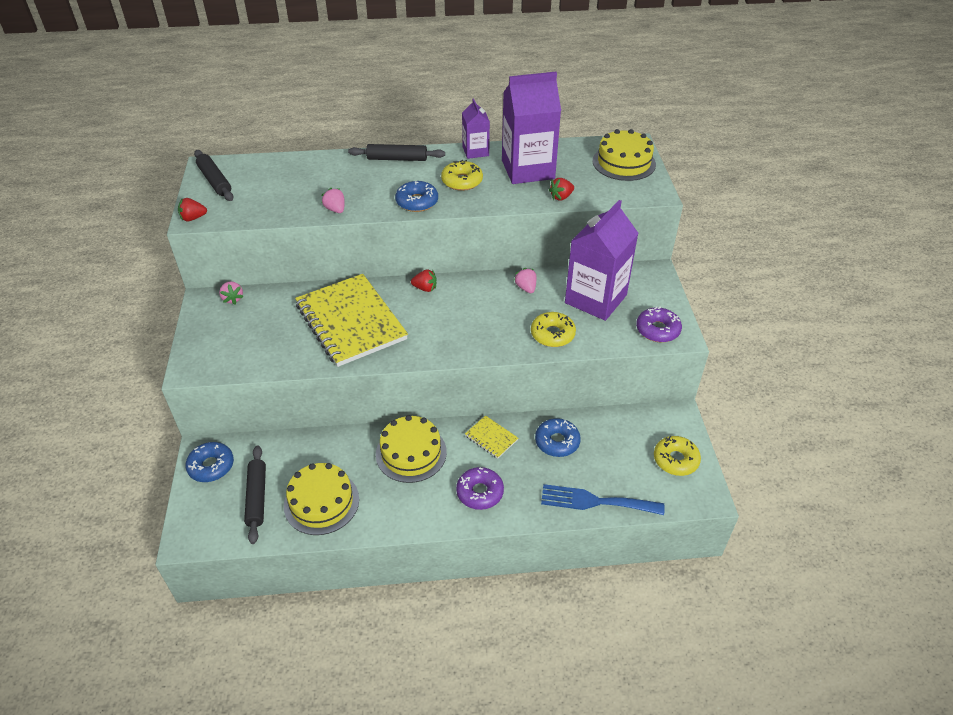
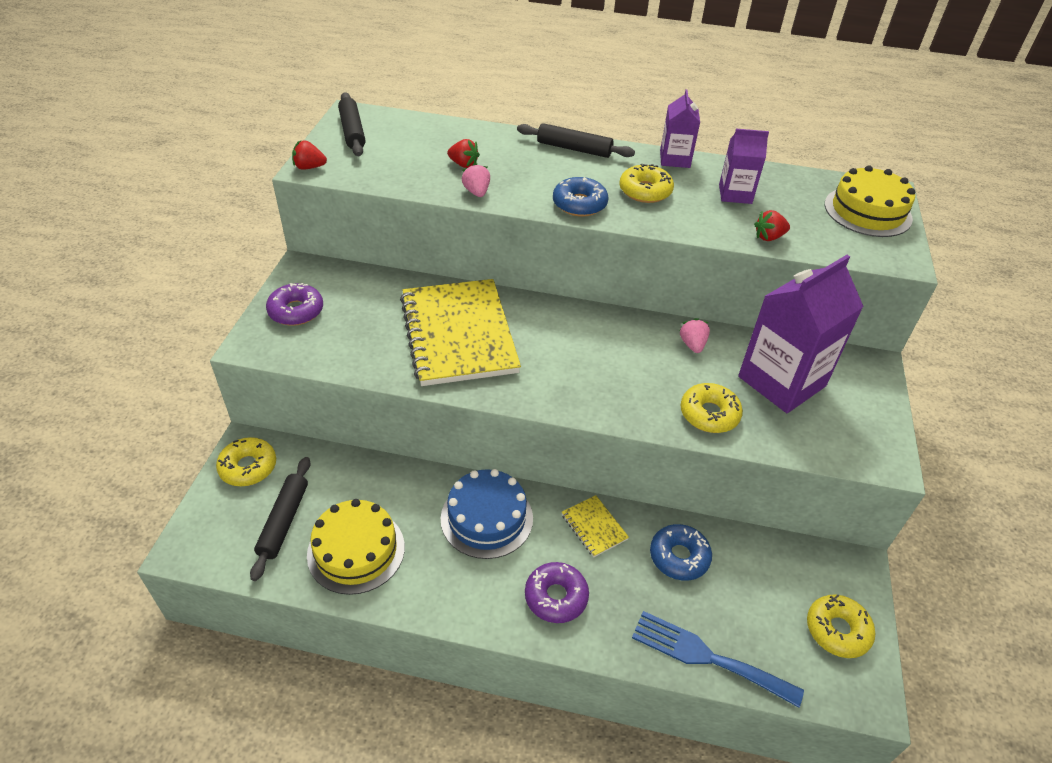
camera: 15 degrees right, 0 degrees up
(211, 466) = (248, 467): blue donut -> yellow donut
(233, 299) = (334, 274): pink strawberry -> none
(411, 453) = (486, 518): yellow cake -> blue cake
(425, 288) = (564, 315): red strawberry -> red strawberry (463, 164)
(528, 169) = (735, 194): purple carton -> purple carton, size x0.53
(657, 330) = (857, 444): purple donut -> purple donut (296, 311)

